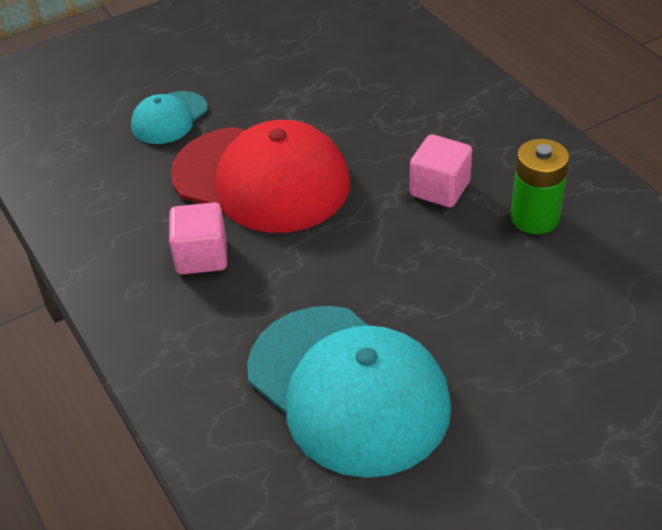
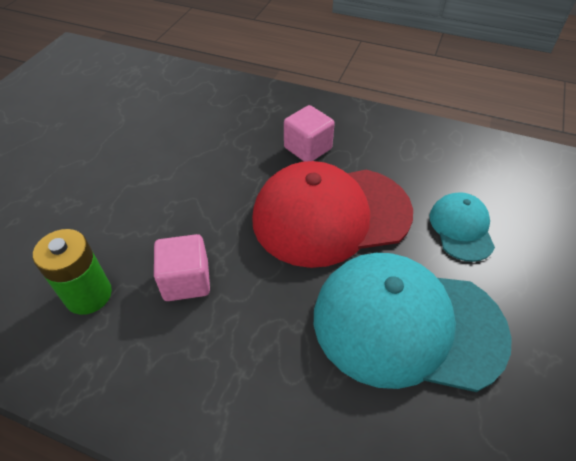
camera: 140 degrees right, 5 degrees up
(348, 389) = (157, 126): turquoise cap -> turquoise cap (407, 324)

